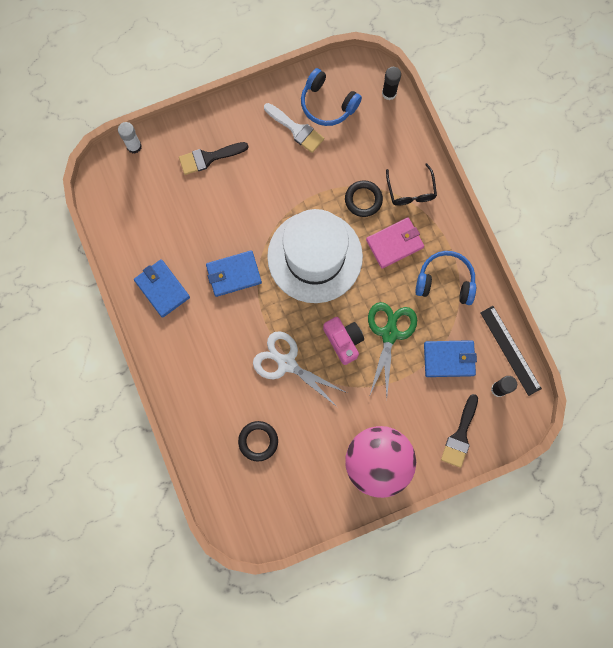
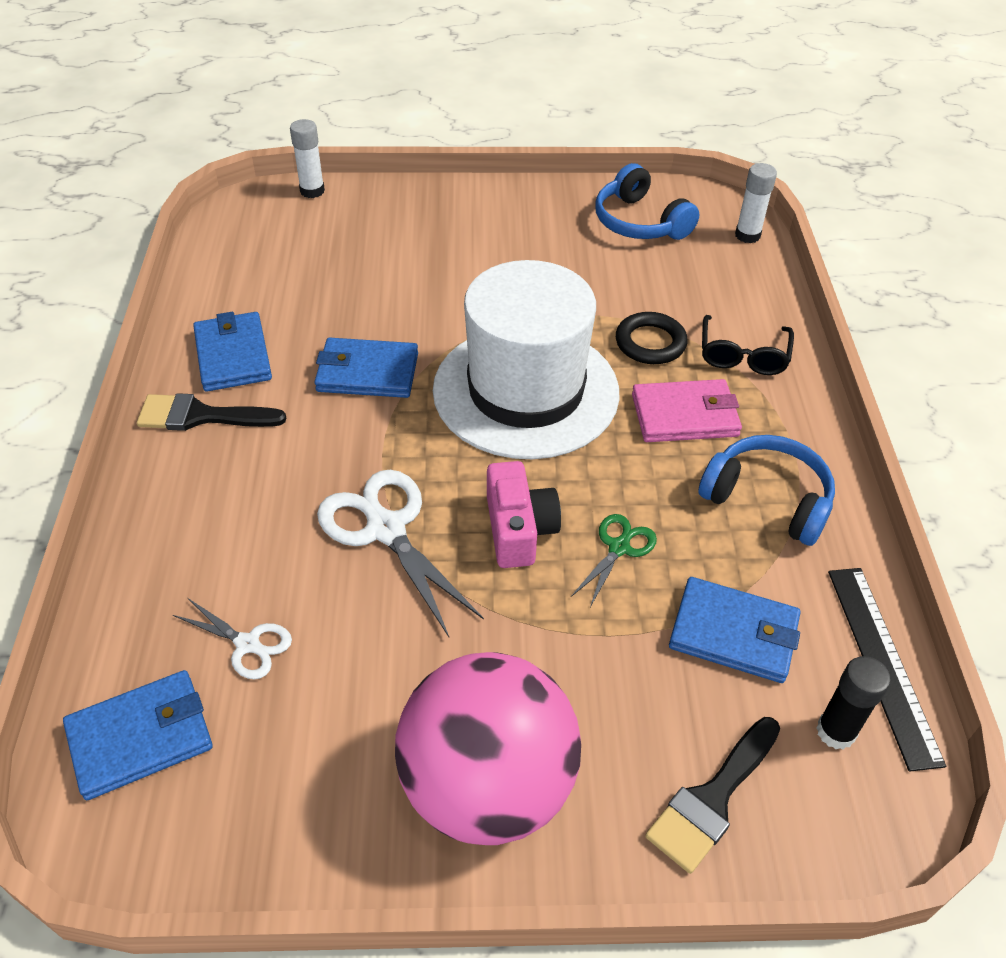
camera: 20 degrees right, 30 degrees down
(208, 158) = (416, 230): black brush -> black brush (201, 416)
(240, 495) = (141, 737): none -> blue wallet
(258, 441) = (247, 644): black ring -> white scissors
(296, 129) = (575, 236): white brush -> none
(389, 93) = (747, 235): black glue stick -> white glue stick
(389, 334) = (619, 548): green scissors -> green scissors, size x0.55

